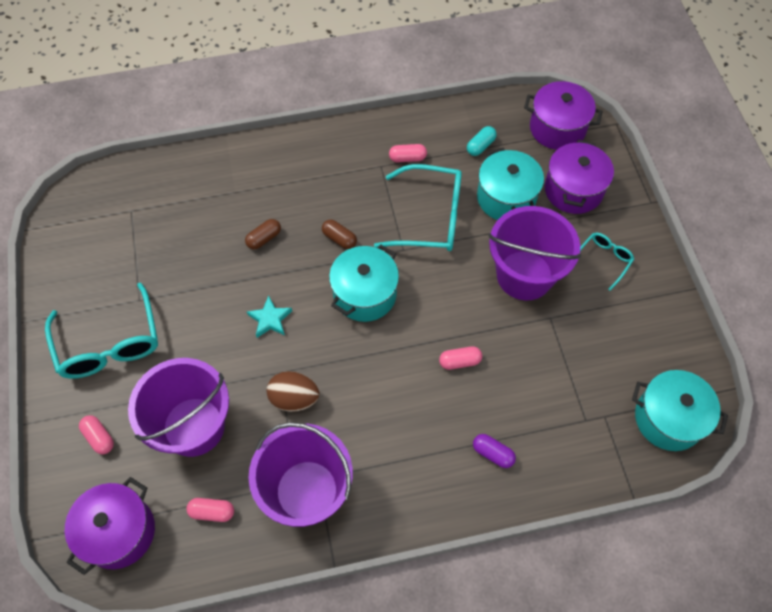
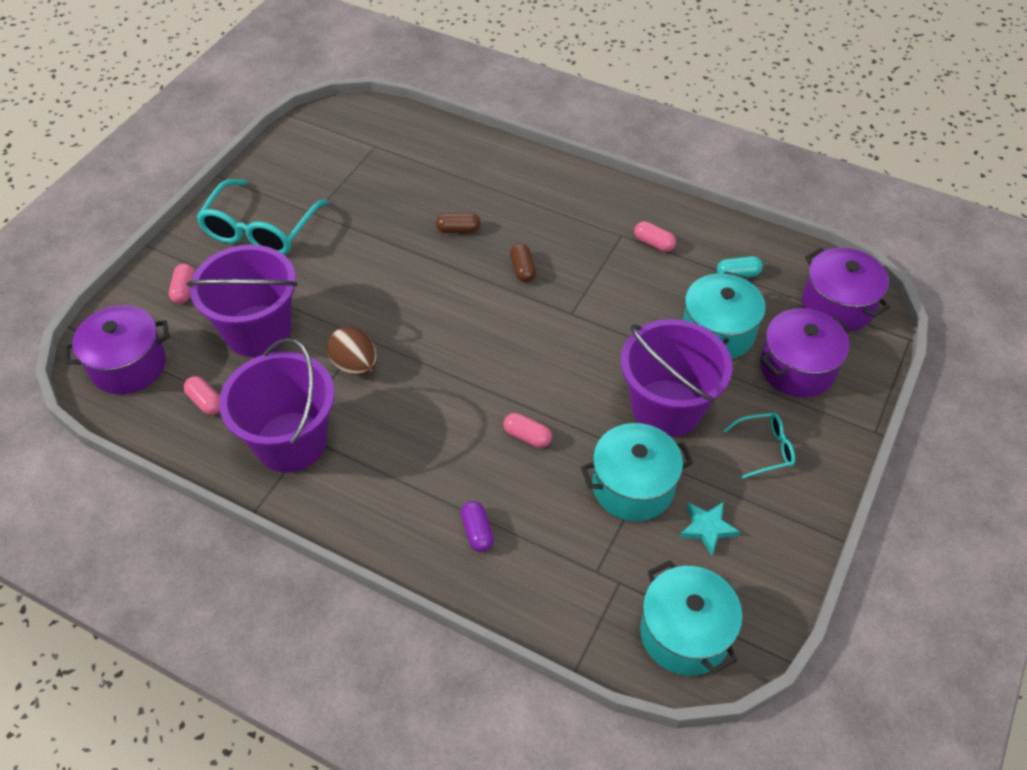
camera: 40 degrees right, 10 degrees down
(270, 319) = (399, 293): turquoise star -> turquoise star (707, 528)
(365, 294) = (499, 326): turquoise pot -> turquoise pot (633, 487)
(430, 218) = (624, 304): turquoise glasses -> none

